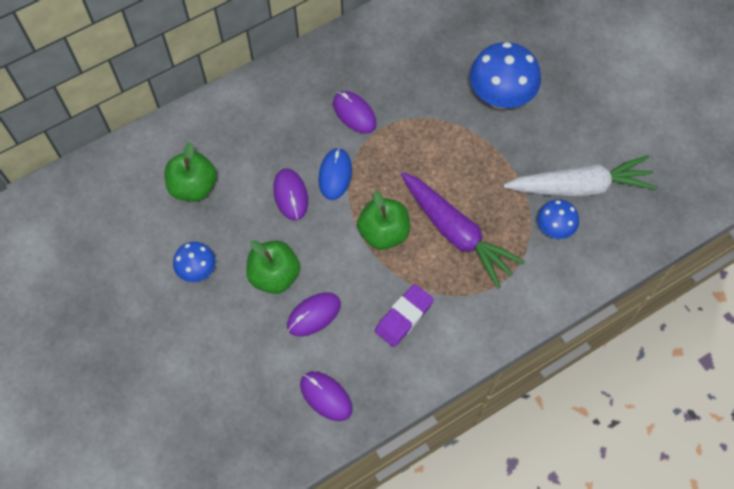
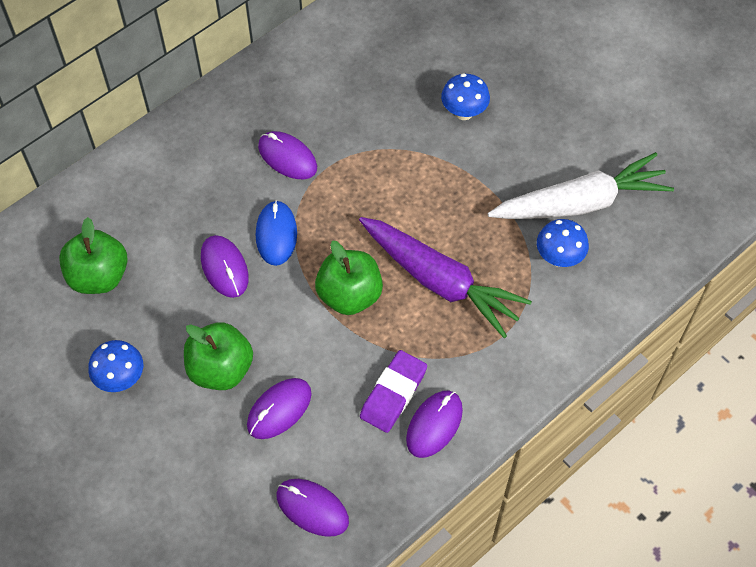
camera: 10 degrees left, 5 degrees down
(431, 347) = (434, 425): none -> purple mouse
(500, 97) = (464, 112): blue mushroom -> blue mushroom, size x0.56

